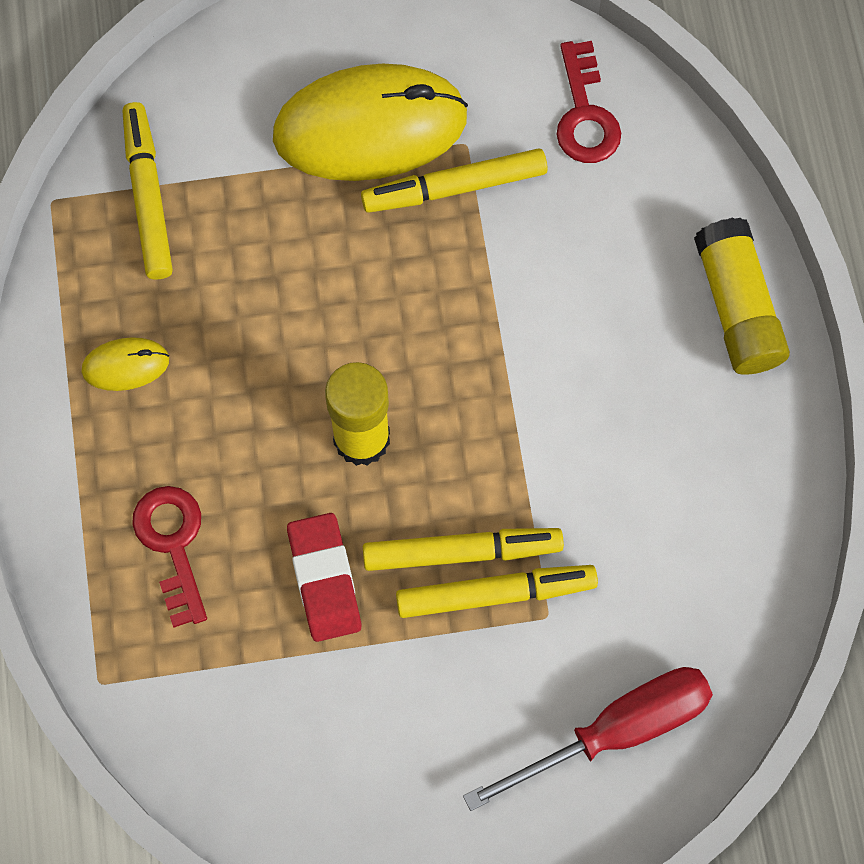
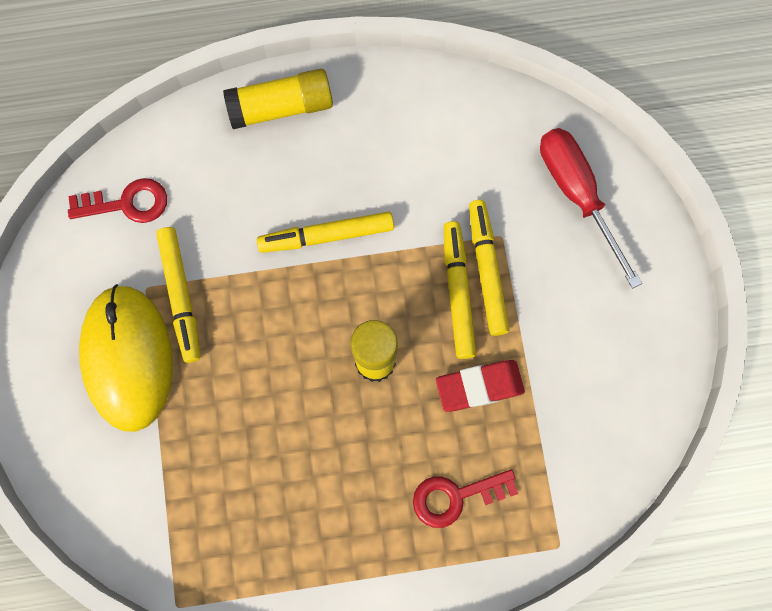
camera: 90 degrees left, 5 degrees up
(125, 365) = (316, 539): yellow mouse -> none
(148, 196) = (176, 528): yellow marker -> yellow marker (326, 235)

